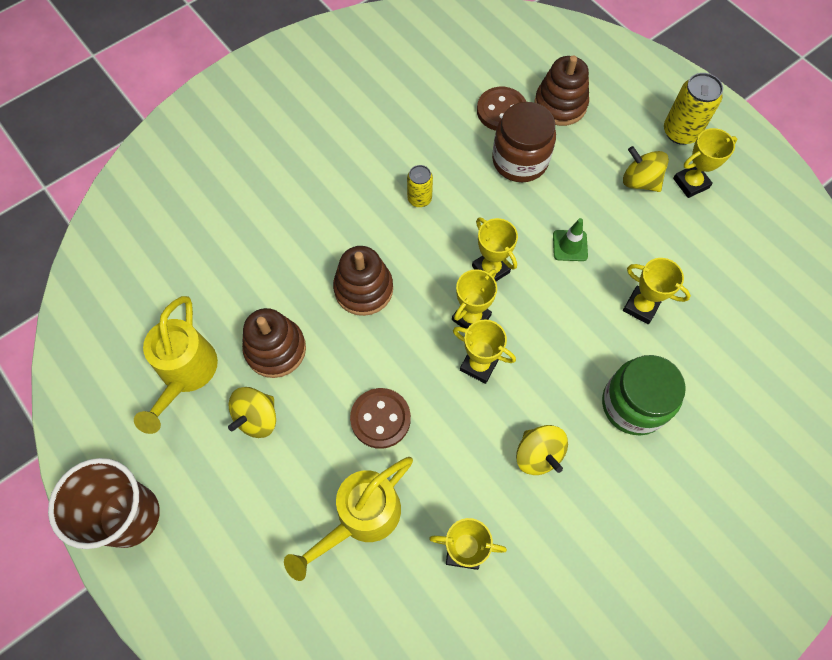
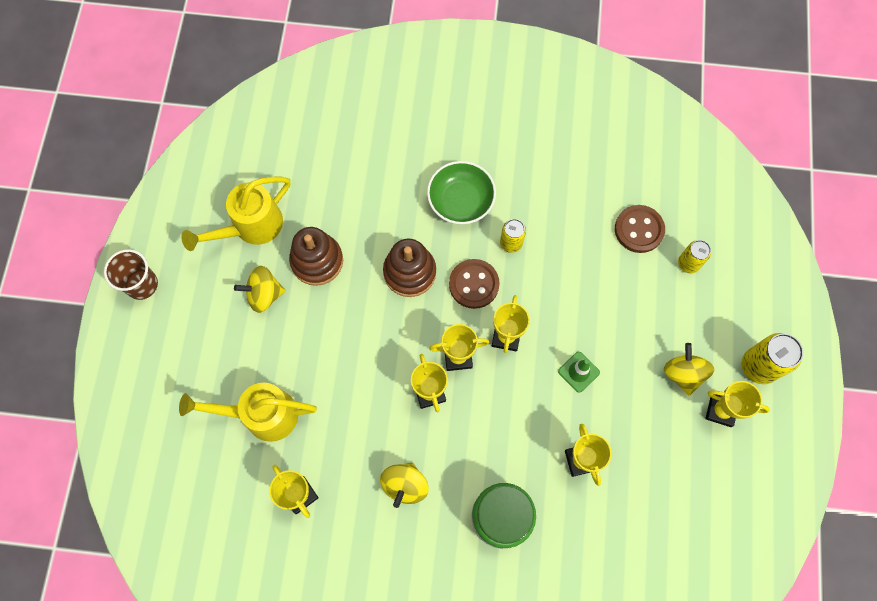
camera: 45 degrees right, 5 degrees up
(129, 515) = (142, 284): brown cup -> brown cup, size x0.66
(347, 201) = (461, 201): none -> green bowl
(380, 419) = (334, 366): brown button -> brown button (474, 284)
(520, 160) = (611, 278): brown jar -> none
(560, 105) = (688, 263): brown stacking toy -> yellow can

